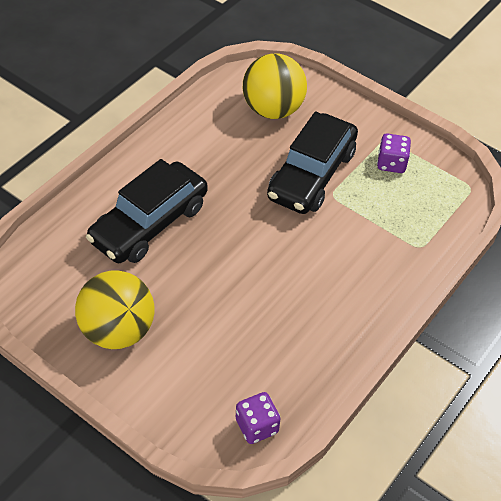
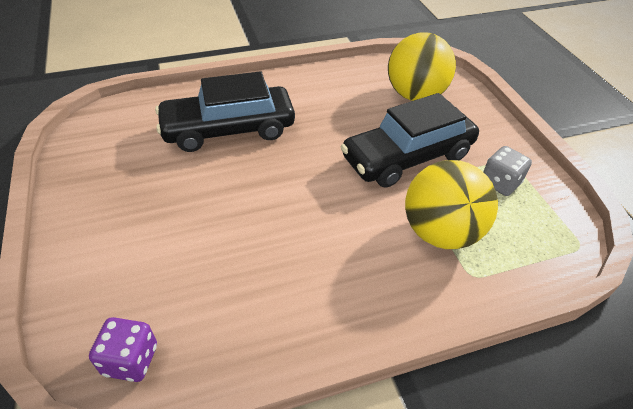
camera: 35 degrees right, 5 degrees down
(118, 330) = (114, 195): yellow ball -> yellow ball (440, 232)
(391, 163) = (500, 183): purple dice -> grey dice

